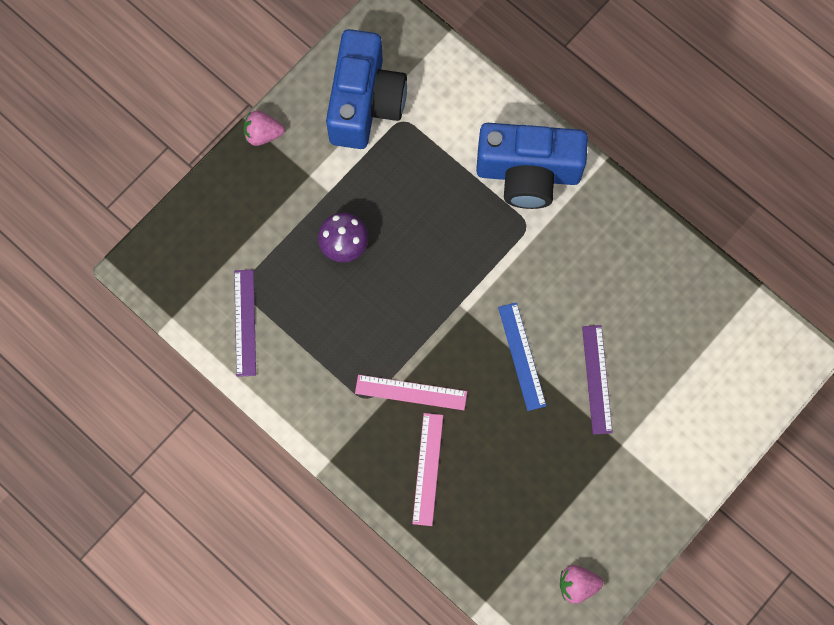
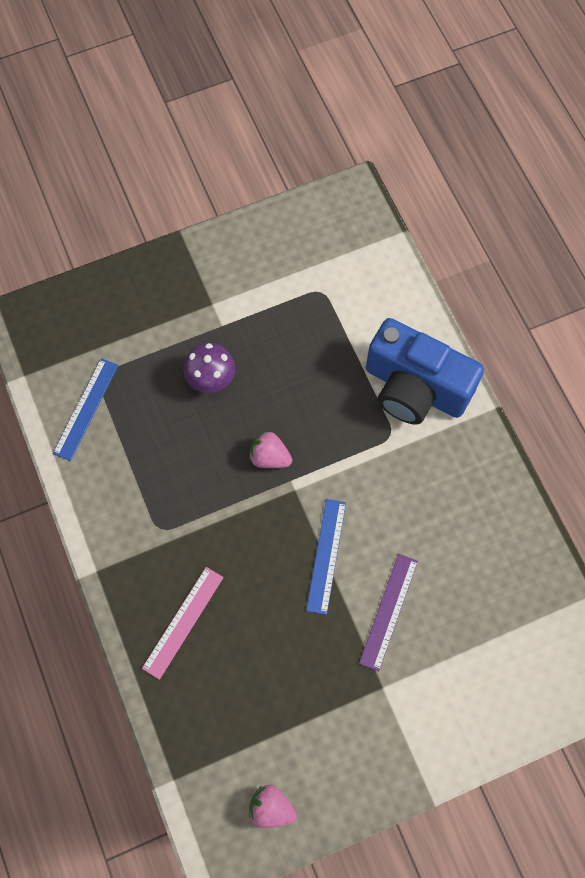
camera: 25 degrees right, 5 degrees down
(245, 322) = (86, 409): purple ruler -> blue ruler
(263, 134) = (189, 251): pink strawberry -> pink strawberry (269, 457)
(365, 102) = (294, 261): blue camera -> none
(411, 392) = (204, 542): pink ruler -> none

